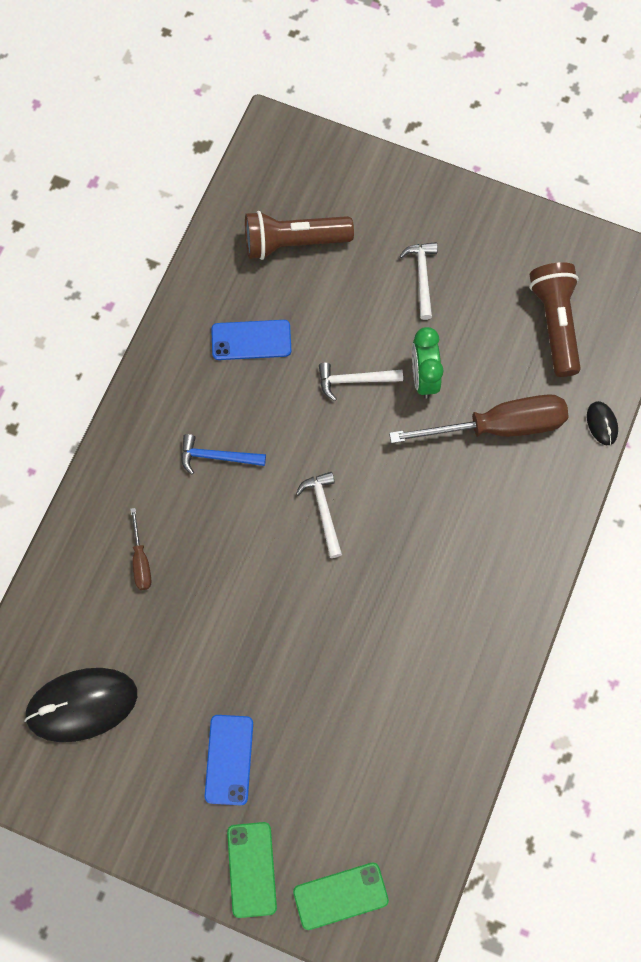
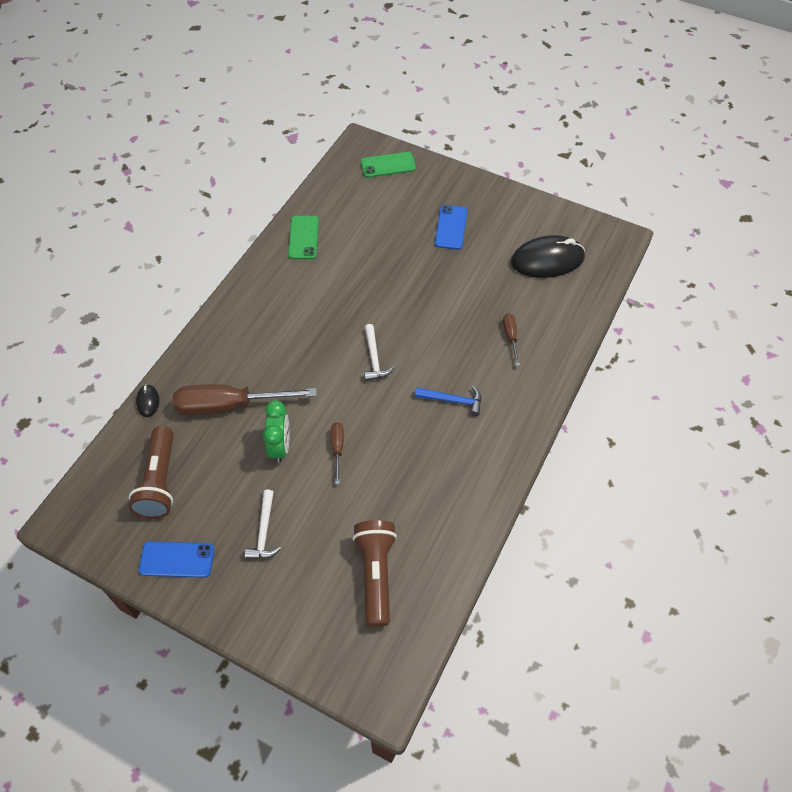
camera: 175 degrees left, 15 degrees down
(251, 340) = (420, 488): blue phone -> blue phone (177, 559)
(252, 869) = (439, 179): green phone -> green phone (303, 237)
(293, 242) = (376, 574): brown flashlight -> brown flashlight turned 90 degrees counterclockwise
(354, 380) = (337, 449): white hammer -> brown screwdriver

